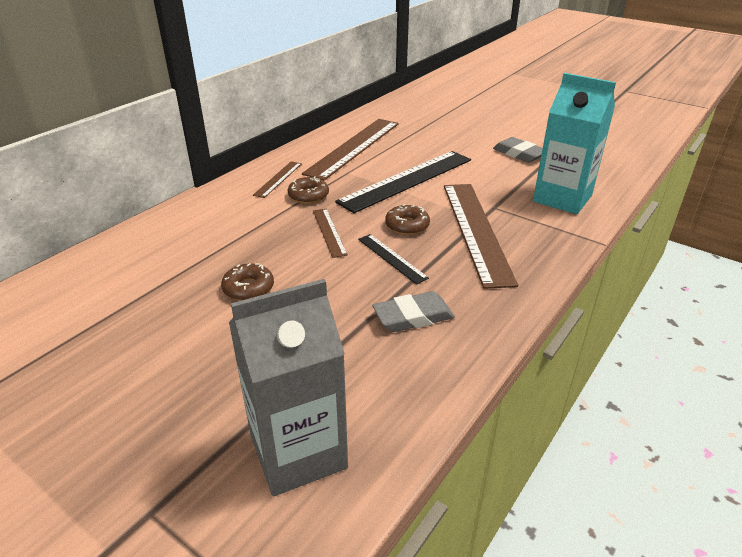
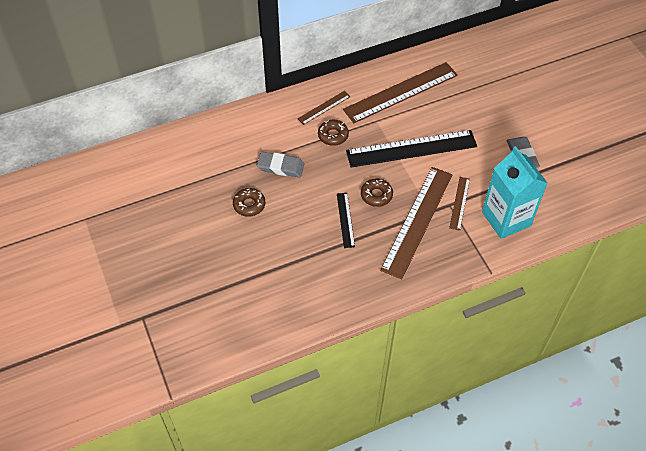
camera: 30 degrees right, 20 degrees up
(298, 452) = (215, 321): grey carton -> none
(329, 232) = (323, 178): brown ruler -> brown ruler (459, 203)
(413, 317) = (324, 270): grey eraser -> grey eraser (280, 167)

